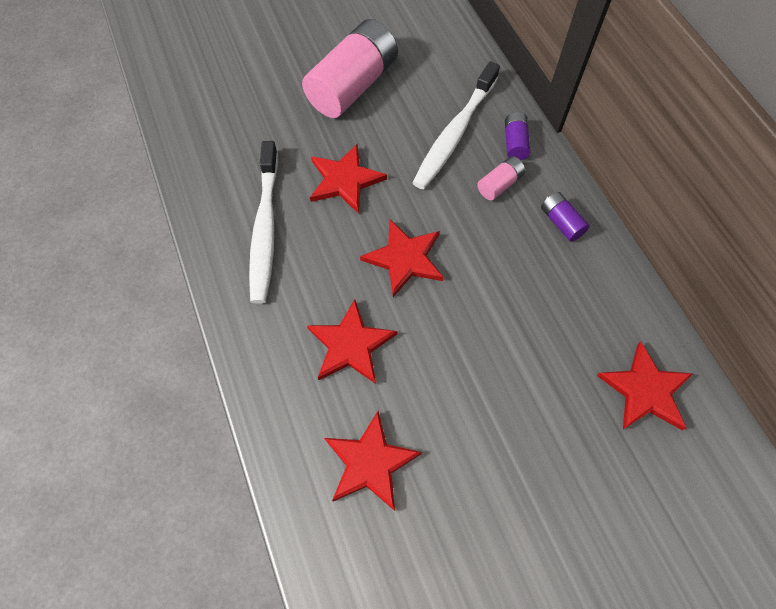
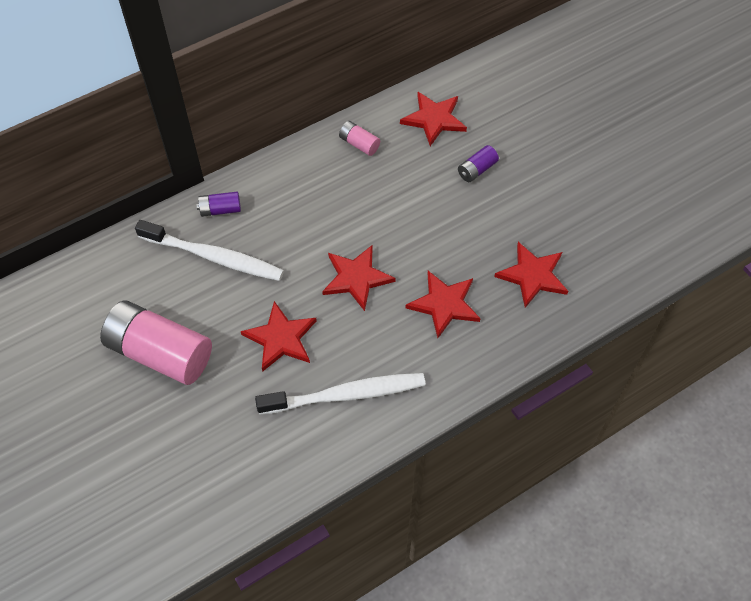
camera: 100 degrees left, 5 degrees down
(499, 184) = (268, 217): pink battery -> pink battery (359, 144)
(561, 222) = (301, 172): purple battery -> purple battery (477, 170)

